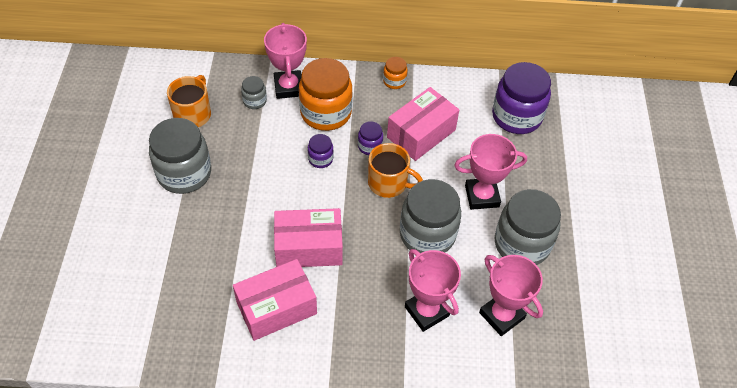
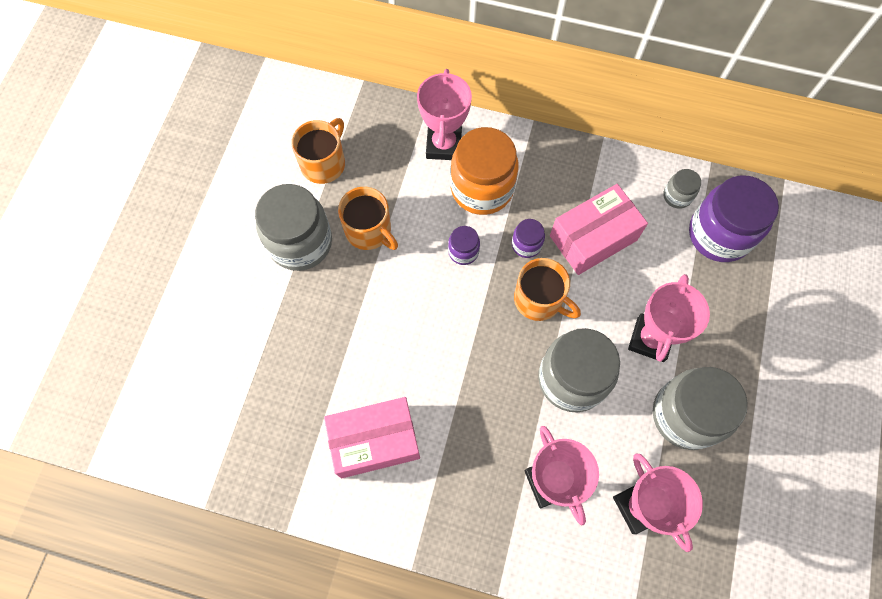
camera: 15 degrees right, 15 degrees up
(240, 156) = (369, 231): none -> orange mug
(255, 101) = (399, 157): grey jar -> grey jar (677, 196)
(309, 247) = (427, 369): pink box -> none
(394, 81) = (575, 158): orange jar -> none
(482, 196) = (650, 339): pink trophy -> pink trophy turned 75 degrees counterclockwise

